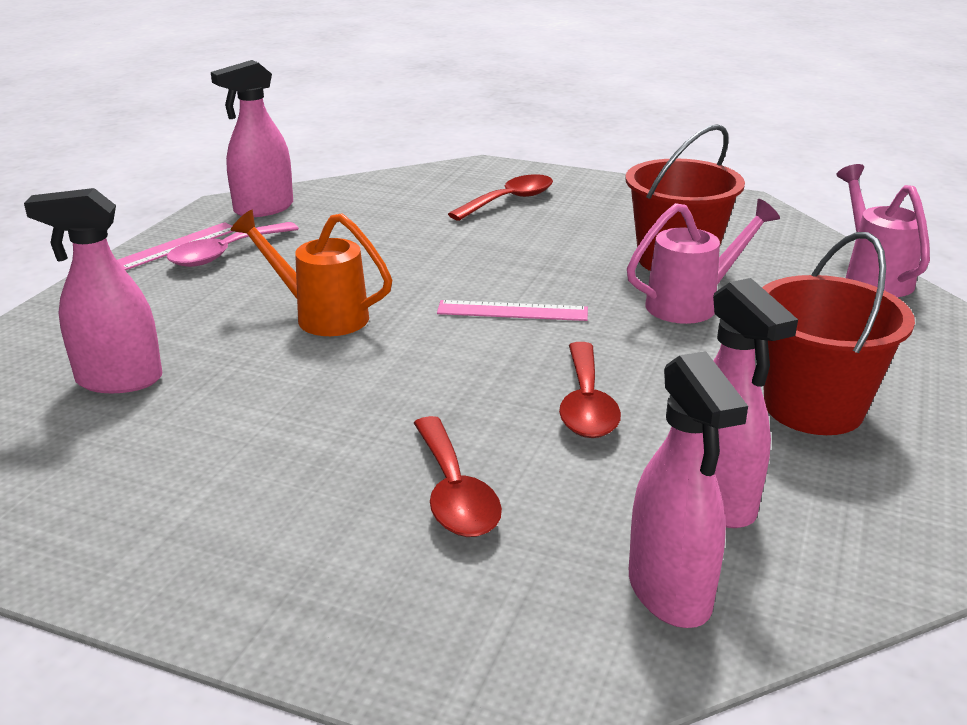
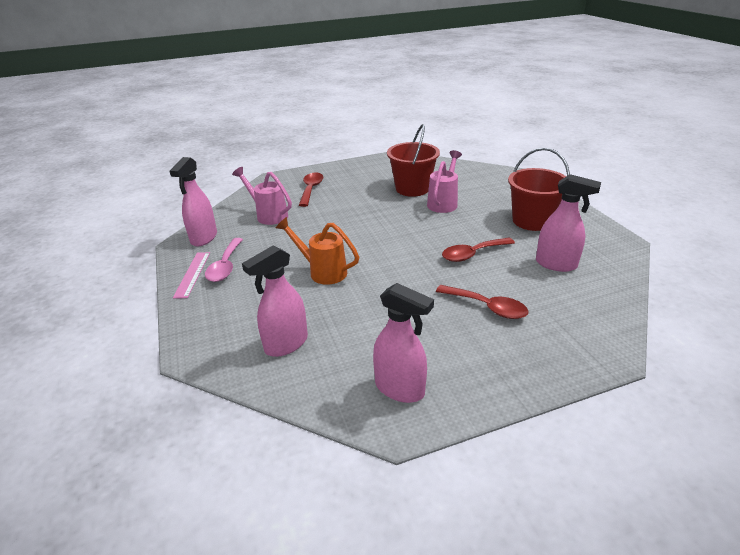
camera: 40 degrees left, 5 degrees up
(321, 316) = (322, 271): orange watering can -> orange watering can turned 45 degrees clockwise
(512, 311) = (391, 233): pink ruler -> none
(586, 404) = (472, 254): red spoon -> red spoon turned 105 degrees clockwise
(669, 592) = (590, 298): pink spray bottle -> pink spray bottle (400, 389)
(873, 276) = (478, 168): pink watering can -> pink watering can (268, 215)

